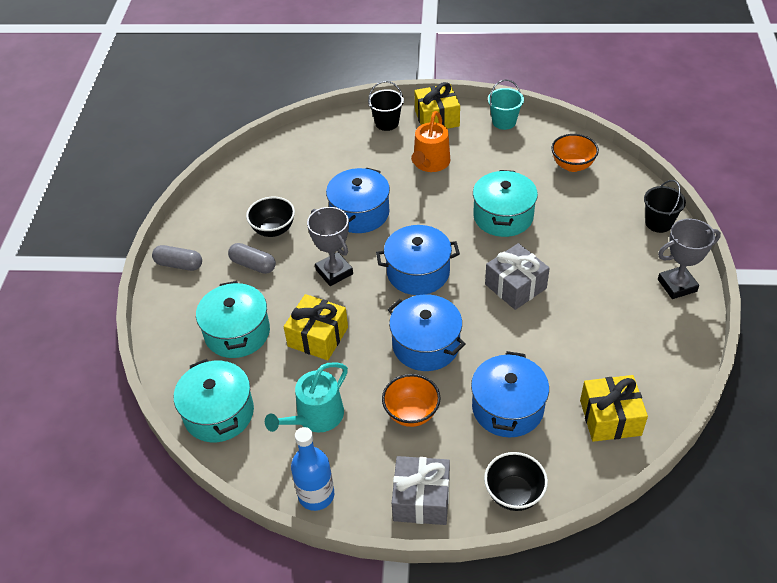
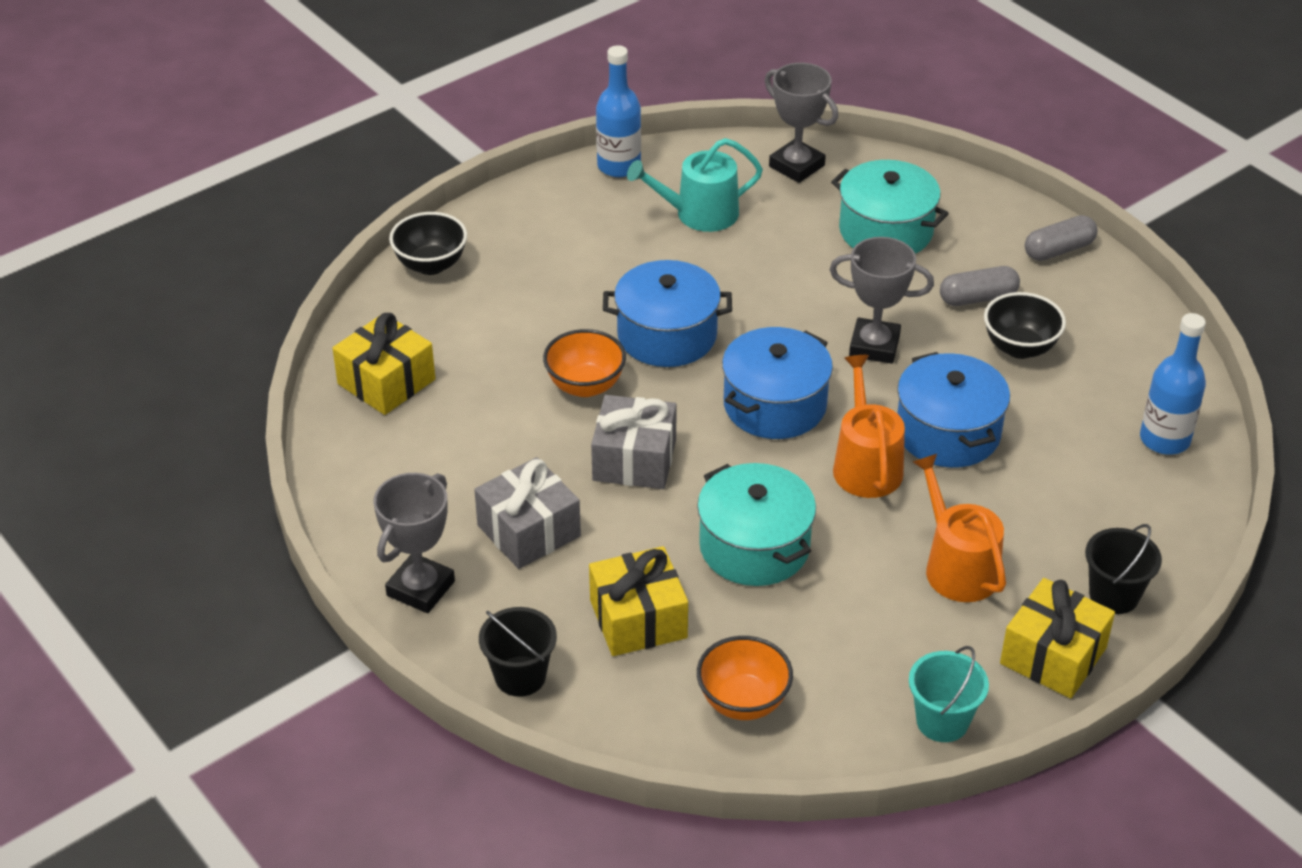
camera: 135 degrees right, 5 degrees down
(219, 413) = (796, 166): turquoise pot -> grey trophy
(281, 159) = (1164, 439): none -> blue bottle
(315, 417) = (699, 214): turquoise watering can -> turquoise watering can turned 105 degrees counterclockwise
(318, 337) = (795, 275): yellow gift -> yellow gift (638, 619)
(411, 413) = (606, 269): orange bowl -> orange bowl (585, 386)
(413, 221) = (865, 464): none -> orange watering can
(421, 499) = (517, 214): grey gift -> grey gift (529, 531)
(507, 408) = (509, 329): blue pot -> none

